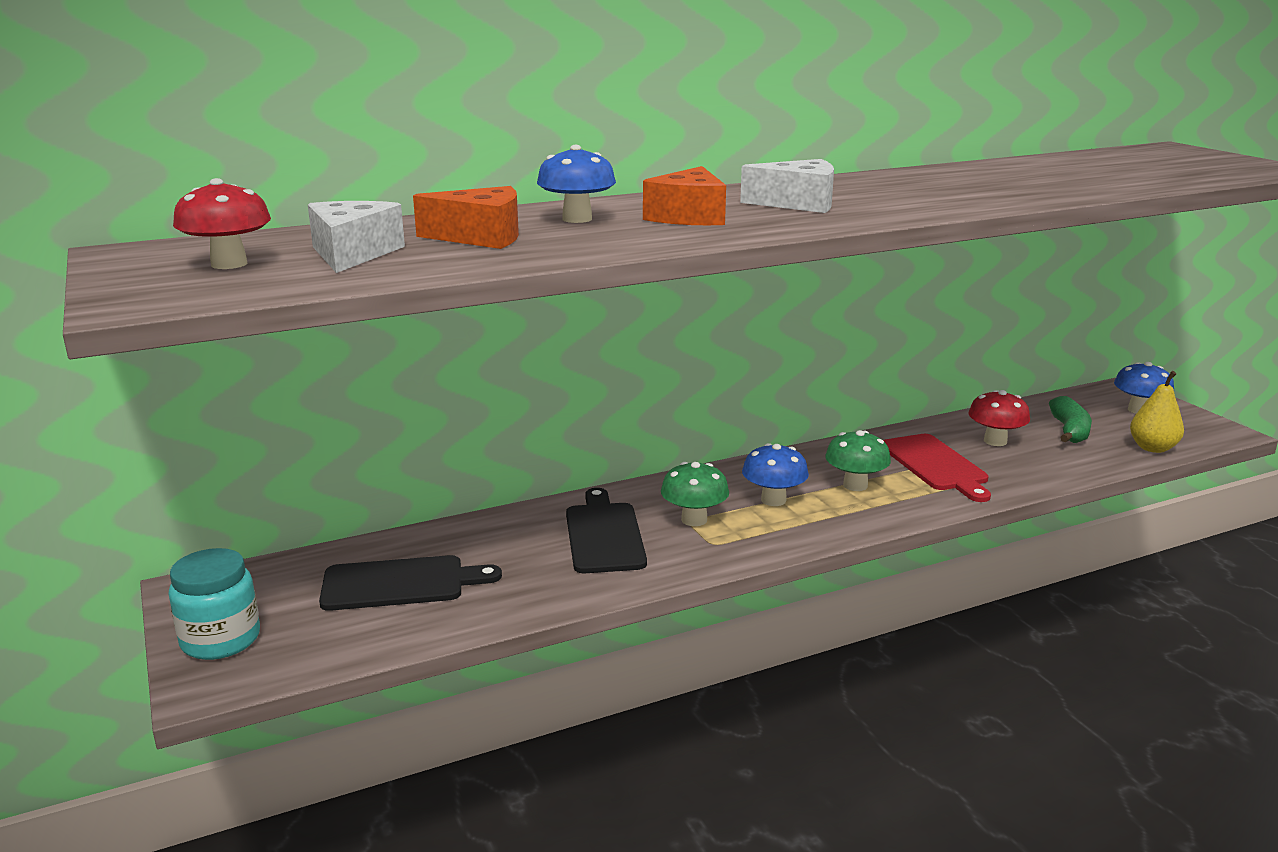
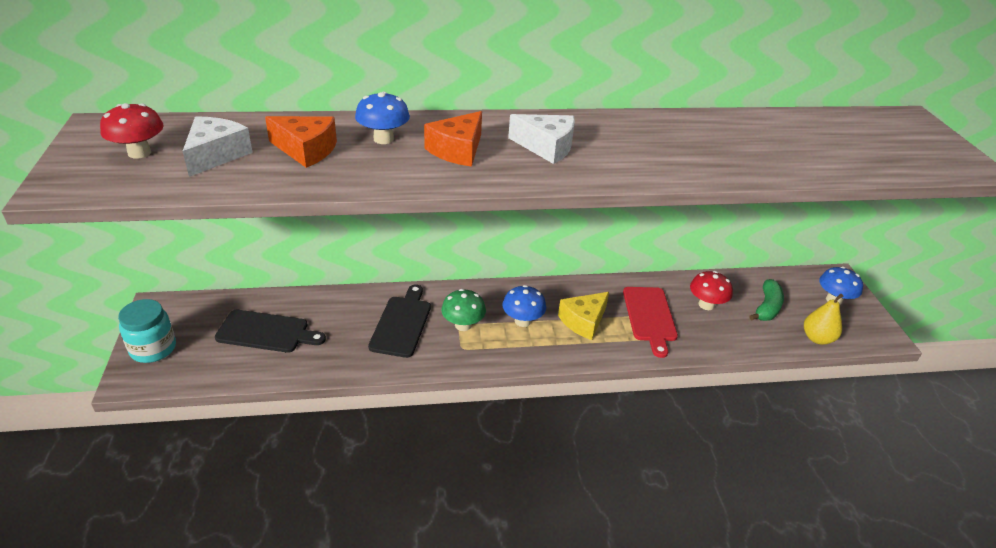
camera: 15 degrees right, 15 degrees up
(855, 485) = (583, 321): green mushroom -> yellow cheese

